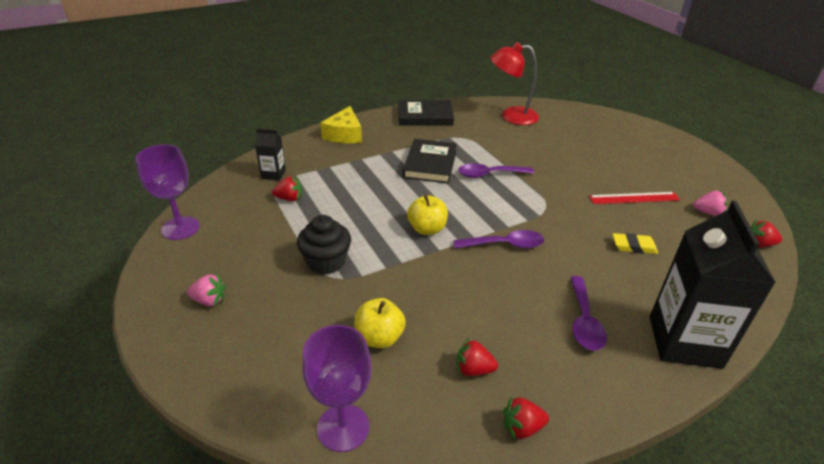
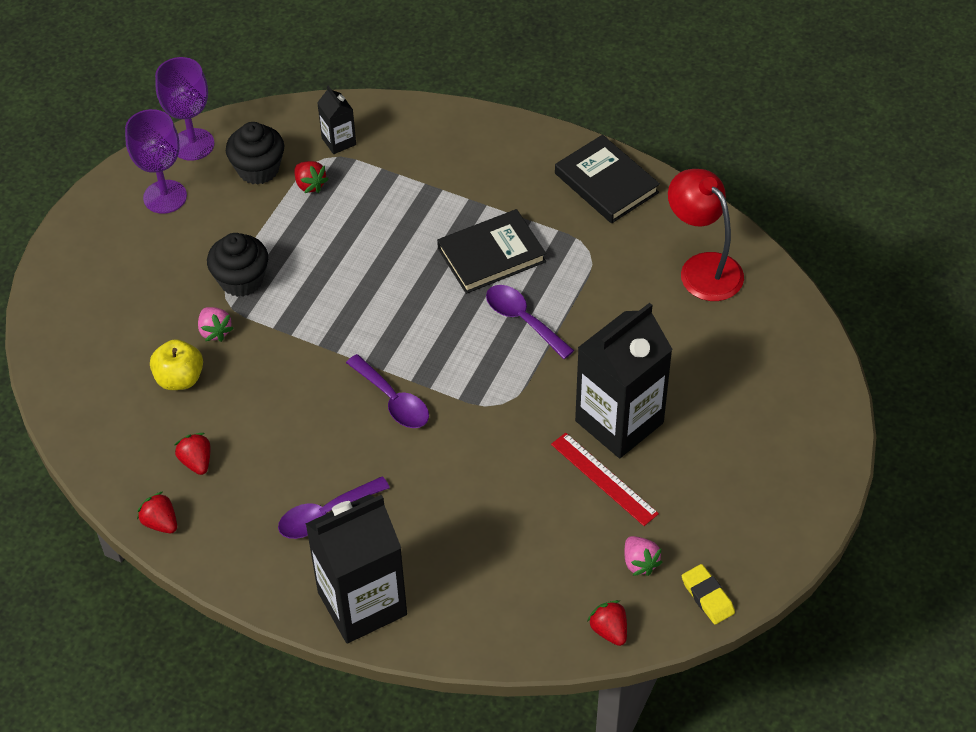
camera: 55 degrees right, 15 degrees up
(209, 300) = (126, 239): pink strawberry -> pink strawberry (215, 331)
(245, 212) = (258, 169): none -> black cupcake
(343, 427) = (74, 412): purple goblet -> purple goblet (165, 197)
(344, 134) = (479, 140): yellow cheese -> none
(427, 229) = (361, 324): yellow apple -> none
(594, 177) = (619, 422): none -> black carton
(633, 246) = (493, 512): yellow eraser -> yellow eraser (707, 597)

